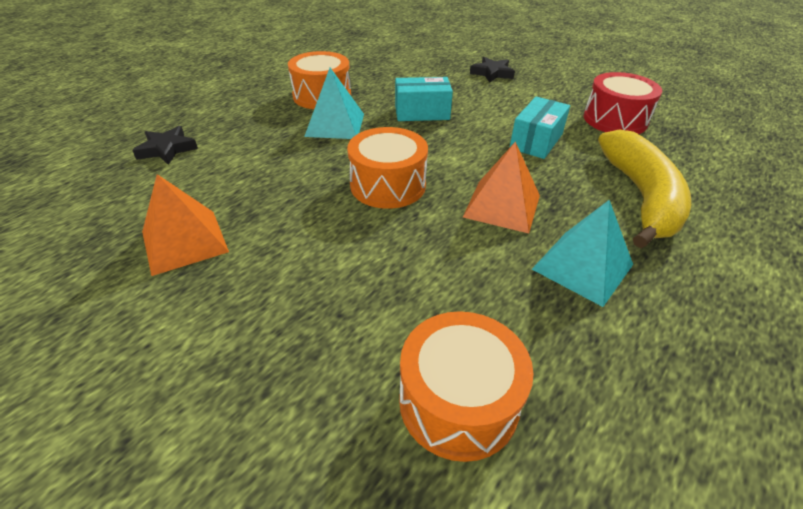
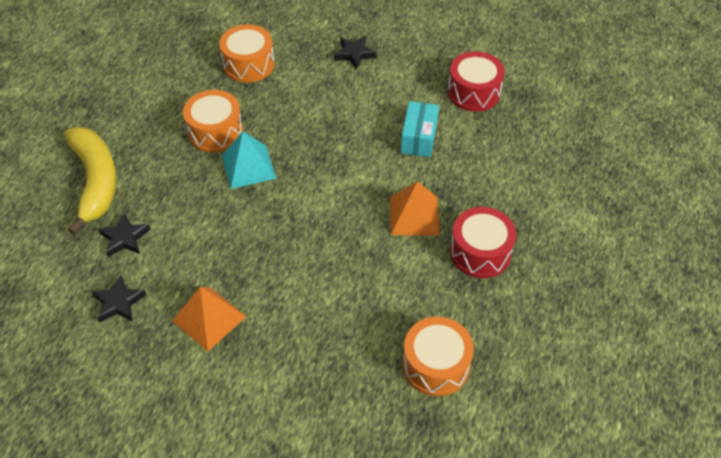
camera: 20 degrees left, 10 degrees up
(105, 199) = (119, 302): none -> black star
(388, 185) = (325, 221): orange drum -> orange drum (248, 64)
(422, 113) = (314, 129): turquoise box -> none
(582, 267) = (480, 252): turquoise pyramid -> red drum
(641, 197) = (506, 177): yellow banana -> yellow banana (95, 181)

